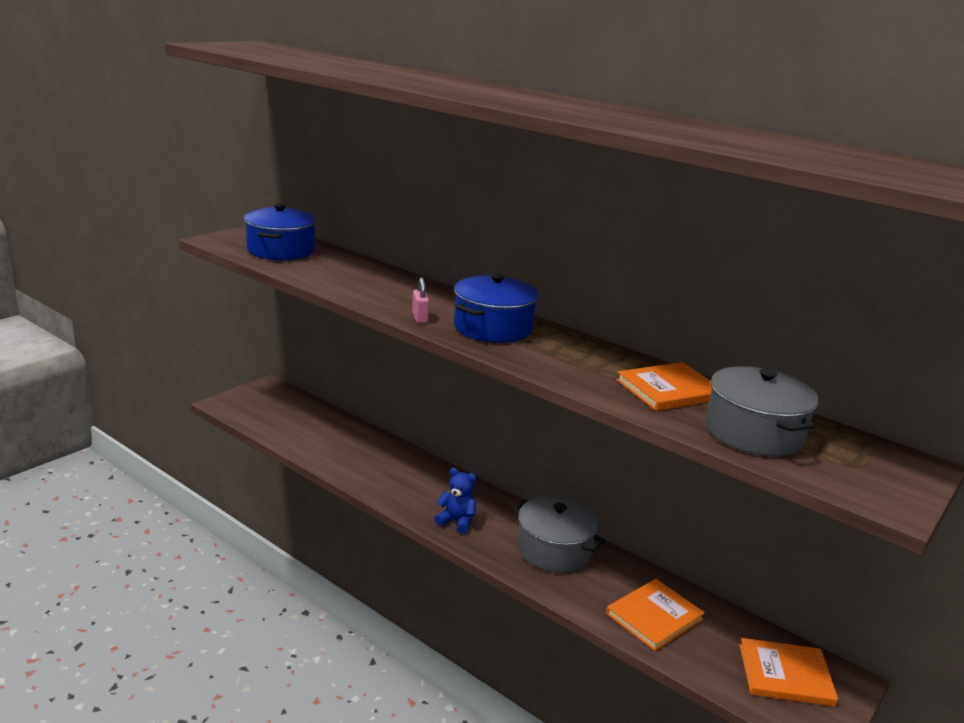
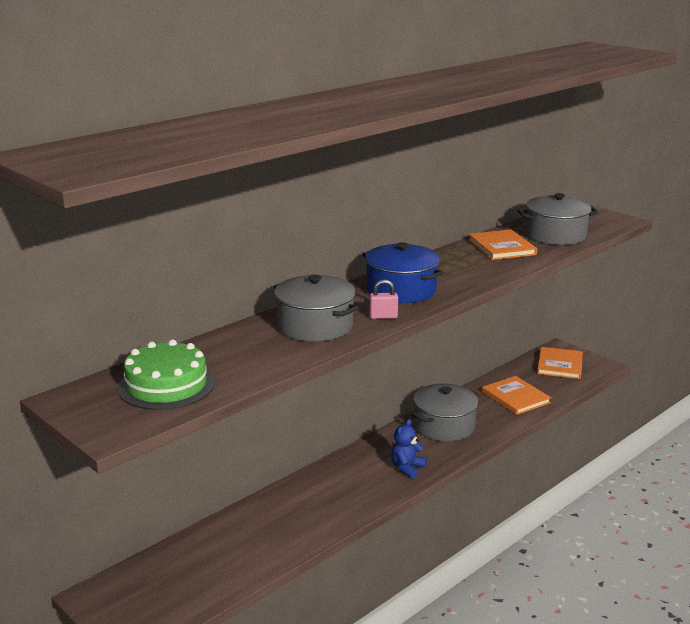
camera: 80 degrees left, 0 degrees up
(281, 250) = (166, 385): blue pot -> green cake
(393, 292) = (315, 326): none -> grey pot

